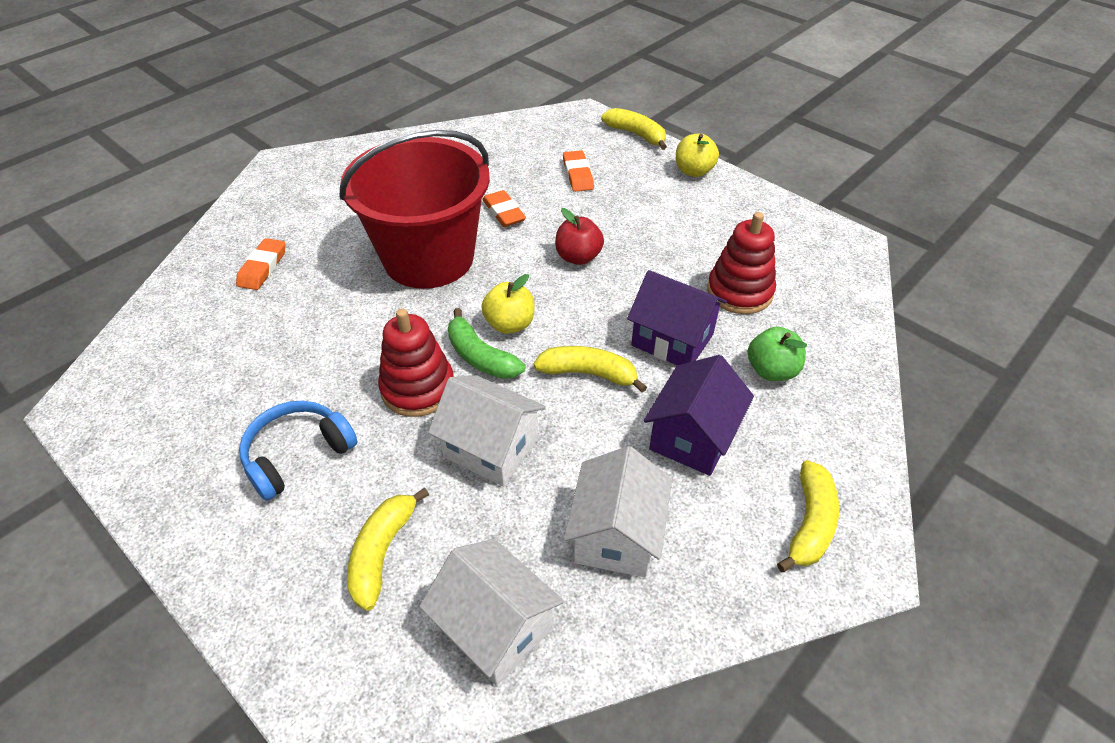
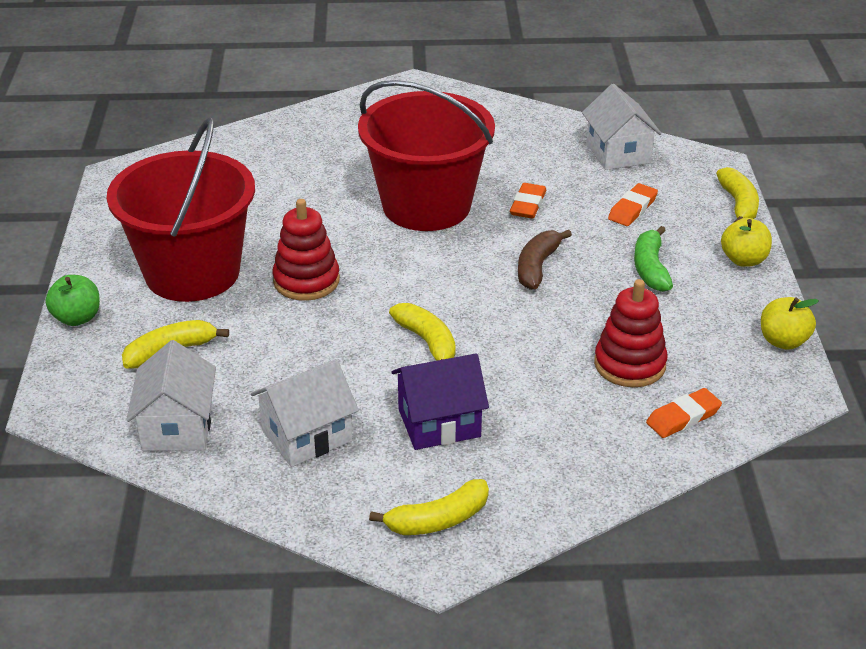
camera: 45 degrees right, 10 degrees down
(263, 267) = (311, 152): orange eraser -> orange eraser (683, 417)
(297, 455) = (192, 273): blue headphones -> red bucket
(480, 357) = (371, 287): green banana -> green banana (650, 268)
(491, 448) = (302, 341): white house -> white house (618, 153)
(510, 324) = (420, 280): yellow apple -> yellow apple (783, 341)
(578, 257) = (537, 267): red apple -> brown banana
(672, 340) = (521, 360): purple house -> none
(771, 370) = (565, 426): green apple -> green apple (77, 318)

